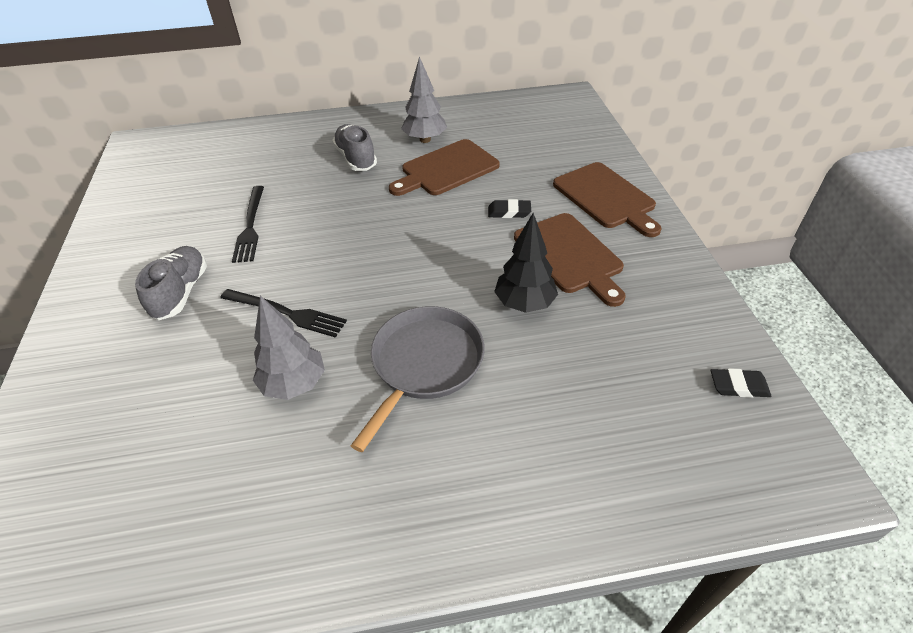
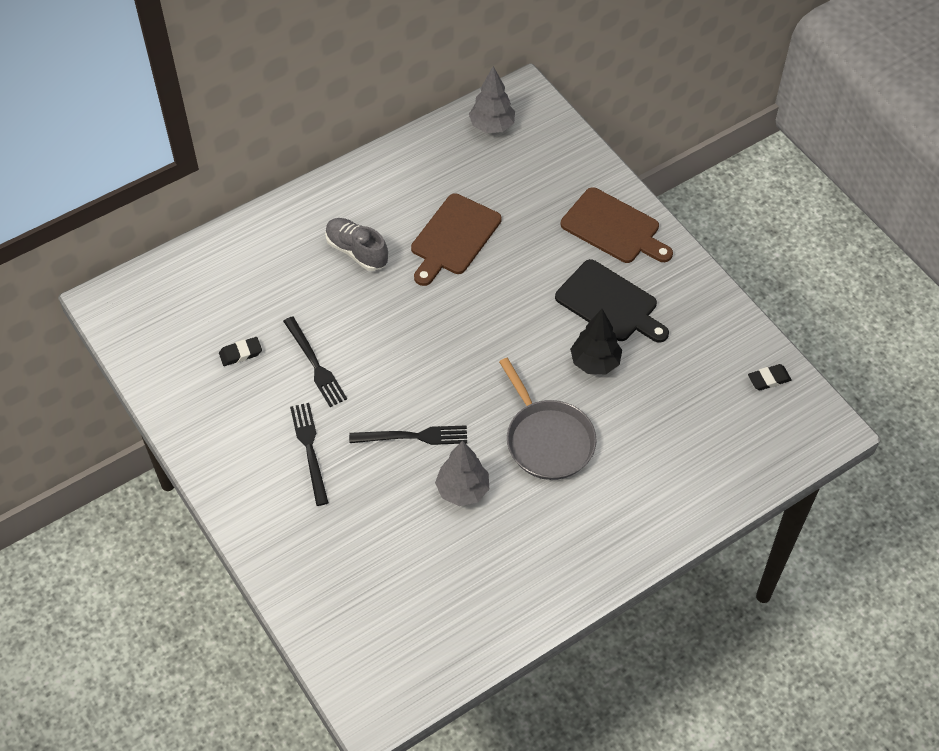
camera: 25 degrees left, 10 degrees up
(181, 292) = (310, 450): grey shoe -> black fork
(424, 364) = (547, 440): grey pan -> grey pan turned 150 degrees clockwise
(425, 139) = (409, 204): grey tree -> grey tree (492, 126)
(509, 212) = (537, 272): black eraser -> black eraser (240, 353)
(570, 255) = (610, 303): brown cutting board -> black cutting board

